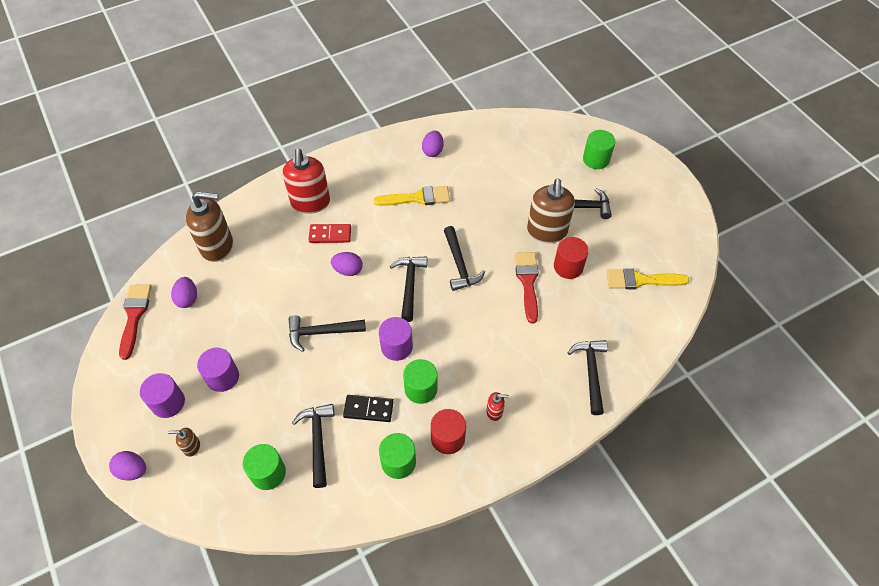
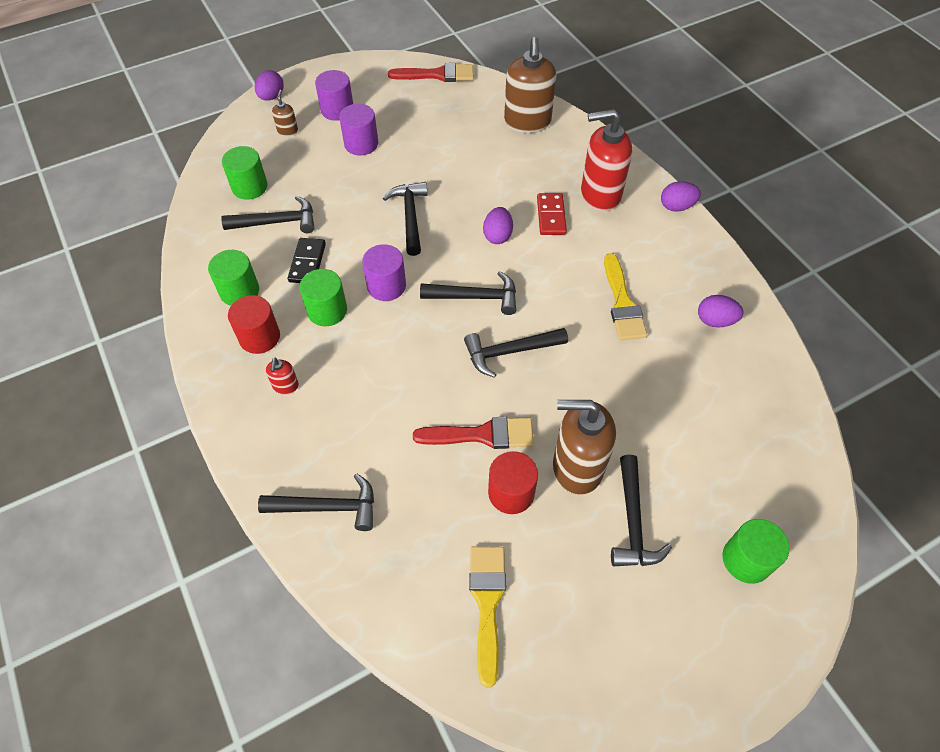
camera: 90 degrees right, 0 degrees up
(187, 299) = (457, 108): purple egg -> purple egg (676, 206)

